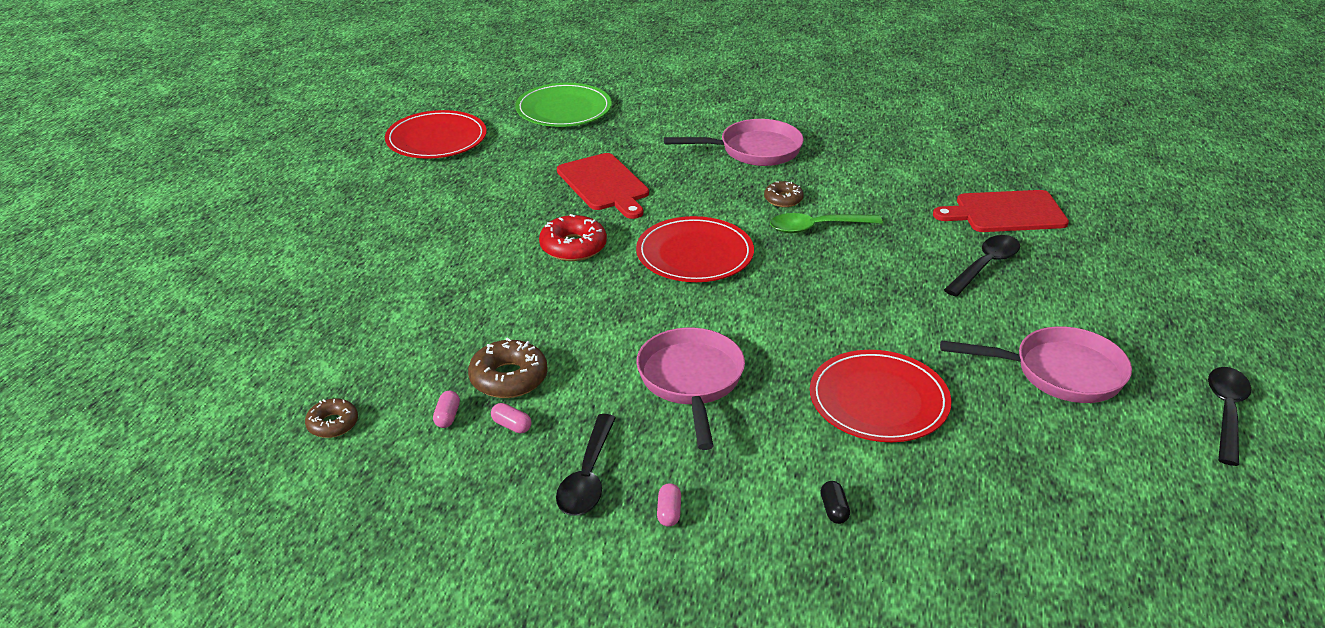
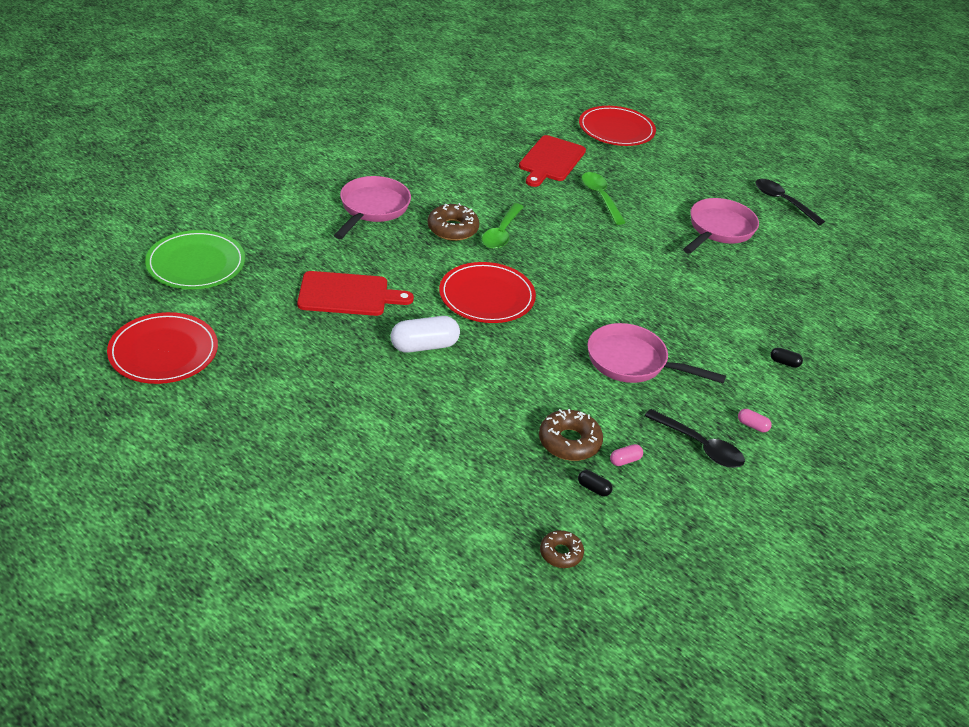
camera: 65 degrees left, 5 degrees up
(447, 416) = (593, 488): pink capsule -> black capsule
(573, 247) = (424, 346): red donut -> white capsule
(783, 199) = (452, 229): brown donut -> brown donut, size x1.61
(879, 400) = (701, 300): red plate -> red plate (616, 129)
(985, 265) = (600, 197): black spoon -> green spoon

